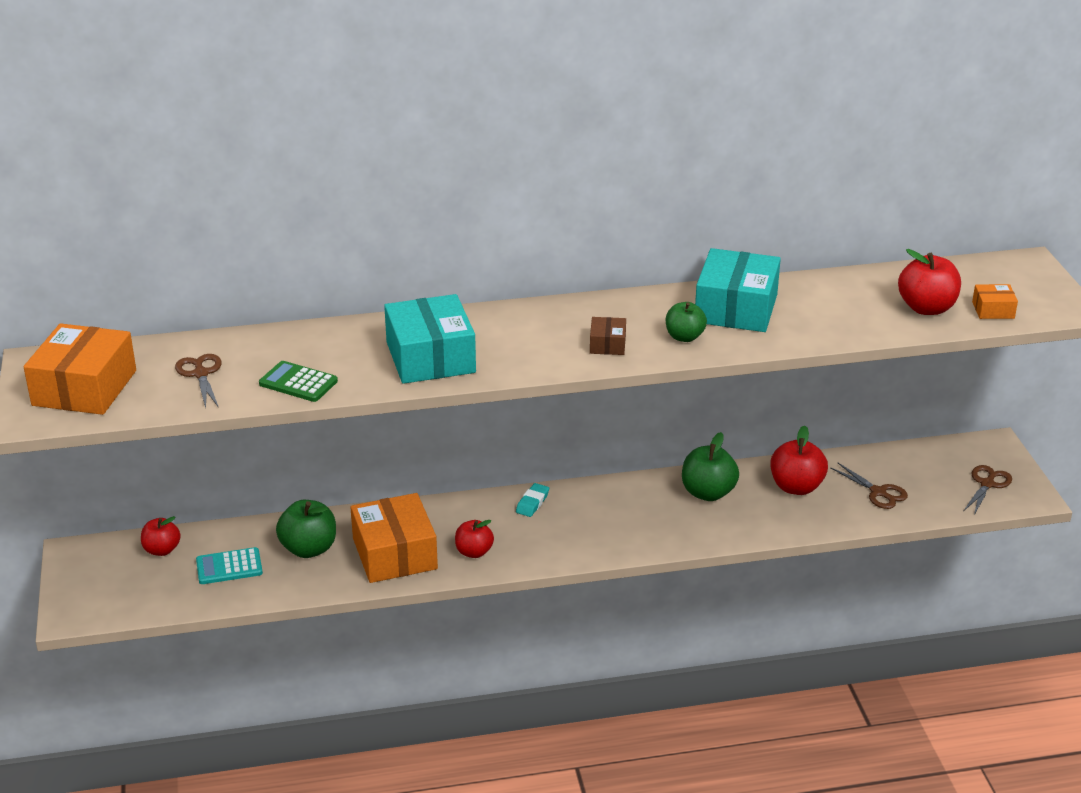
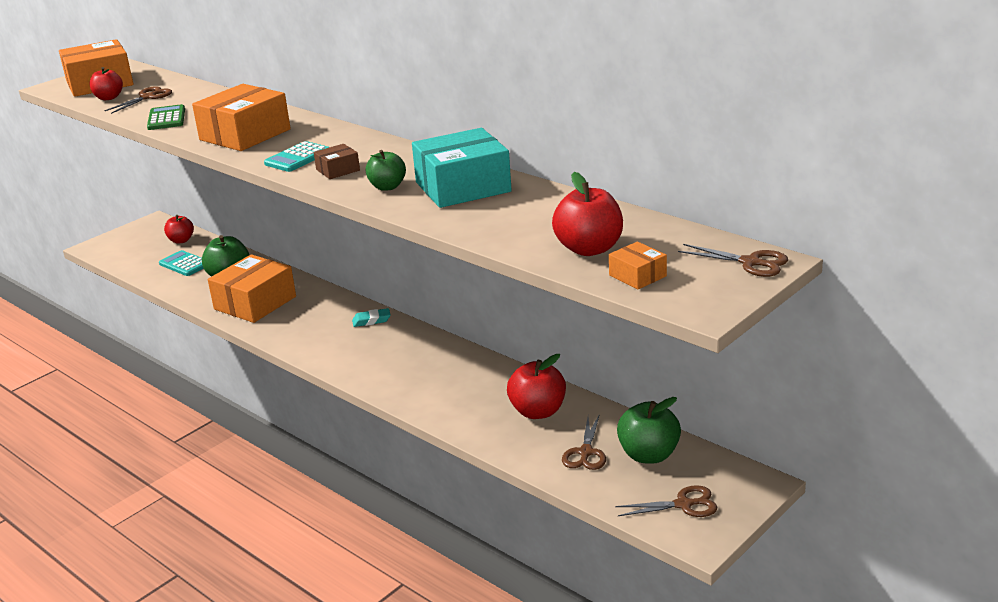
camera: 55 degrees right, 5 degrees down
(430, 357) = (245, 134): turquoise box -> orange box
(474, 552) = (287, 326): red apple -> red apple (109, 98)
(544, 352) = (297, 158): none -> turquoise calculator
(708, 493) = (475, 378): green apple -> green apple (648, 455)
(1022, 268) = (750, 263): none -> brown scissors

